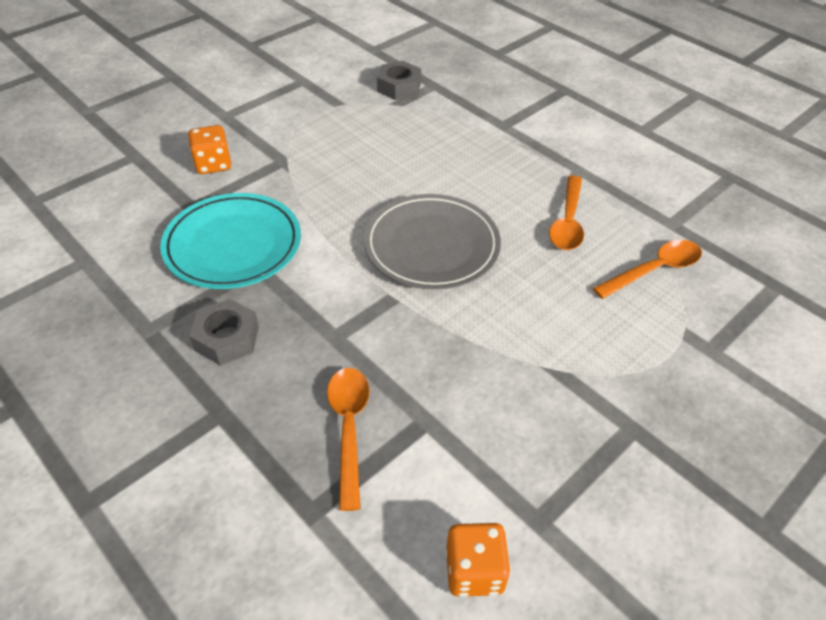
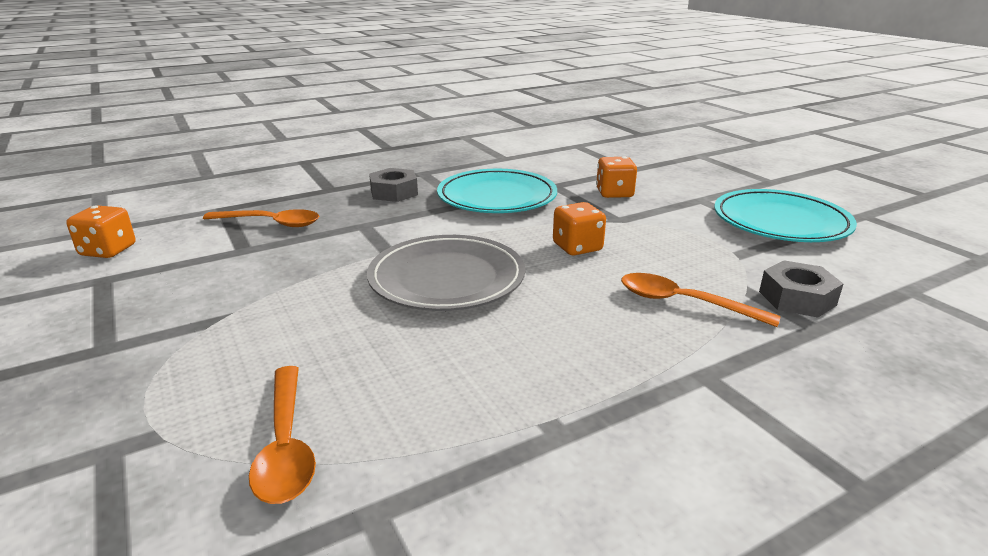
camera: 105 degrees right, 20 degrees down
(271, 80) = (780, 222): none -> turquoise plate
(349, 180) = (577, 247): none -> orange dice
(567, 222) = (438, 385): orange spoon -> orange spoon (684, 303)

